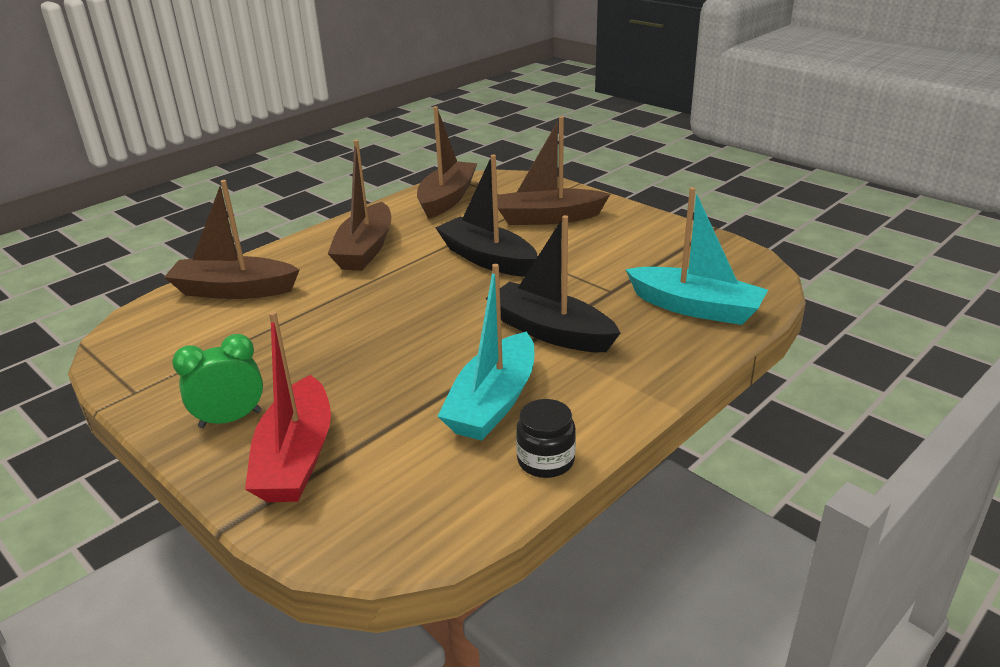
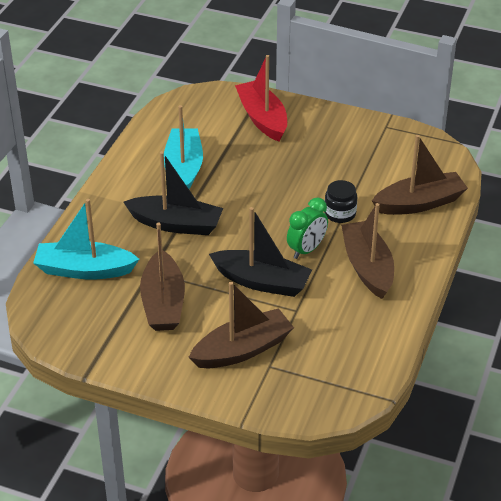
camera: 155 degrees right, 10 degrees up
(230, 419) = (316, 126): green clock -> green clock (306, 250)
(447, 199) = (356, 355): brown boat -> brown boat (163, 303)
(545, 460) = (139, 147): black jar -> black jar (340, 213)

